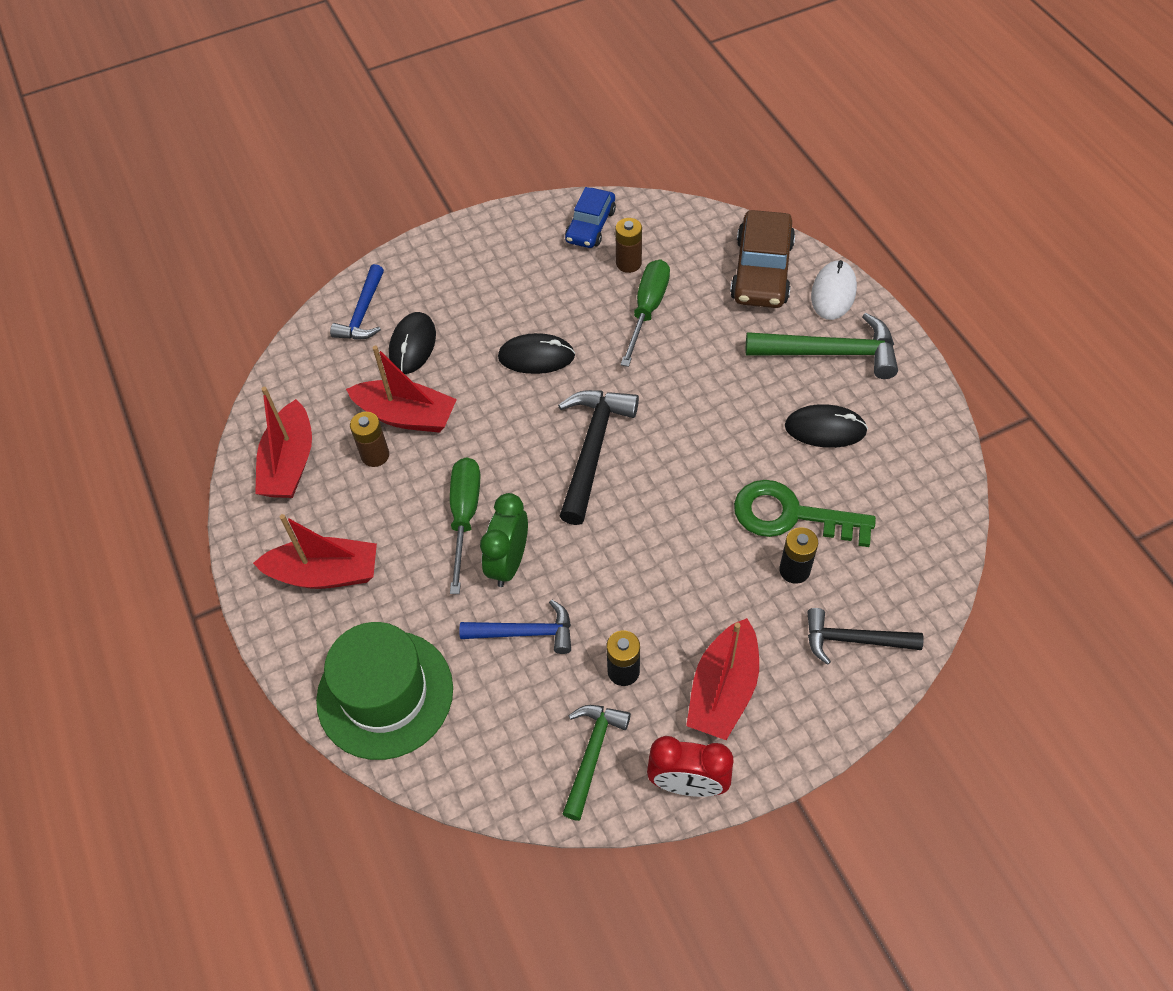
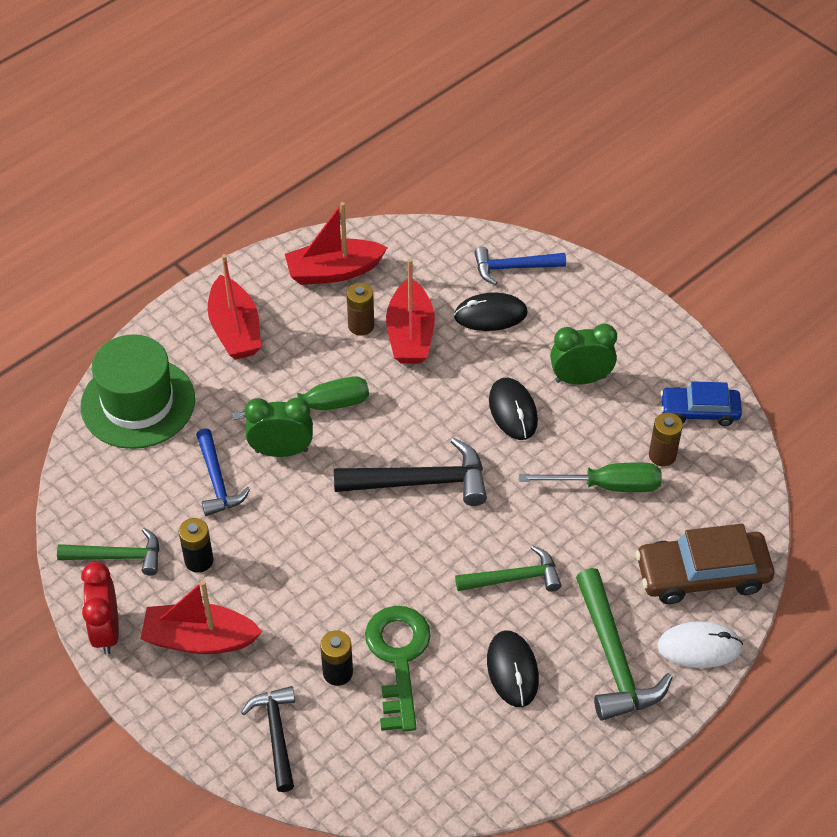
camera: 70 degrees right, 5 degrees down
(520, 297) = (580, 379): none -> green clock
(726, 403) = (514, 578): none -> green hammer

